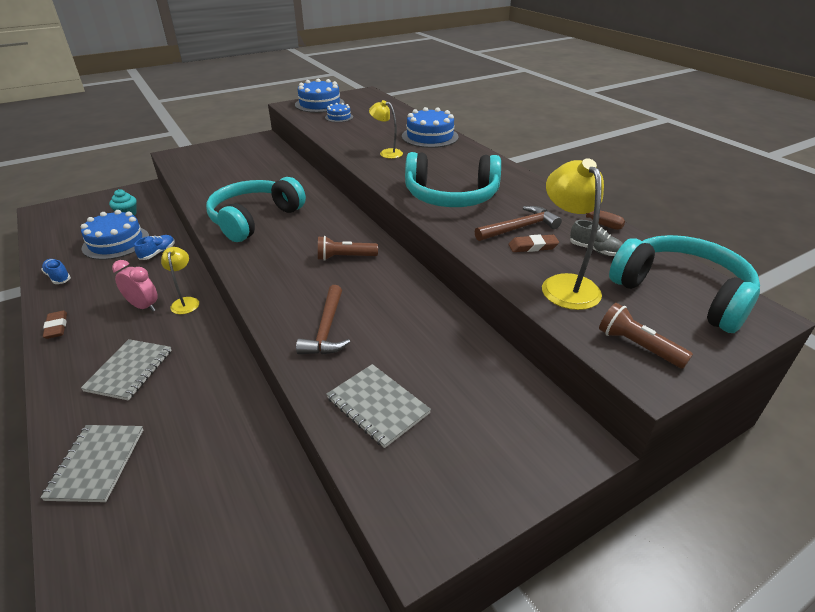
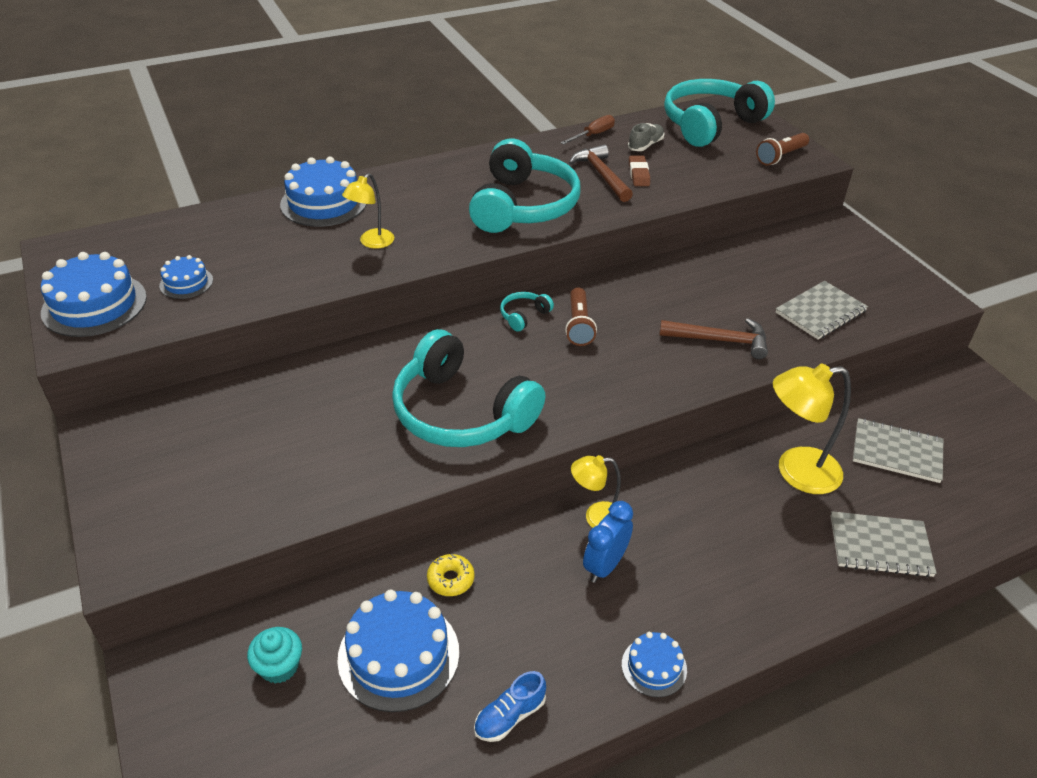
camera: 85 degrees left, 5 degrees up
(56, 327) = (654, 667): brown eraser -> blue cake
(129, 370) = (740, 551): grey notebook -> grey notebook (897, 452)
(143, 306) = (605, 566): pink clock -> blue clock
(158, 253) = (450, 579): blue shoe -> yellow donut
(355, 234) = (524, 316): none -> turquoise headphones
(565, 284) = (702, 170): yellow lamp -> yellow lamp (796, 472)

